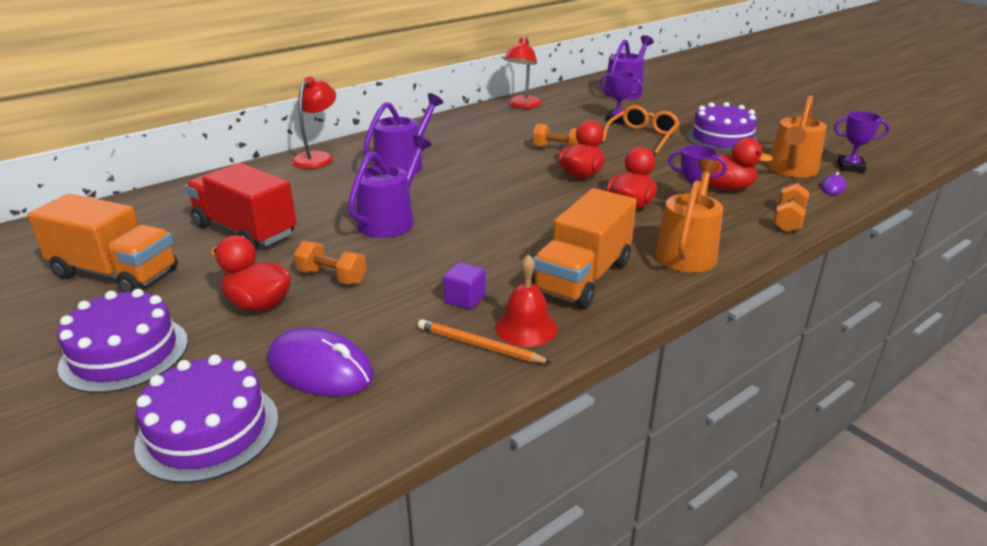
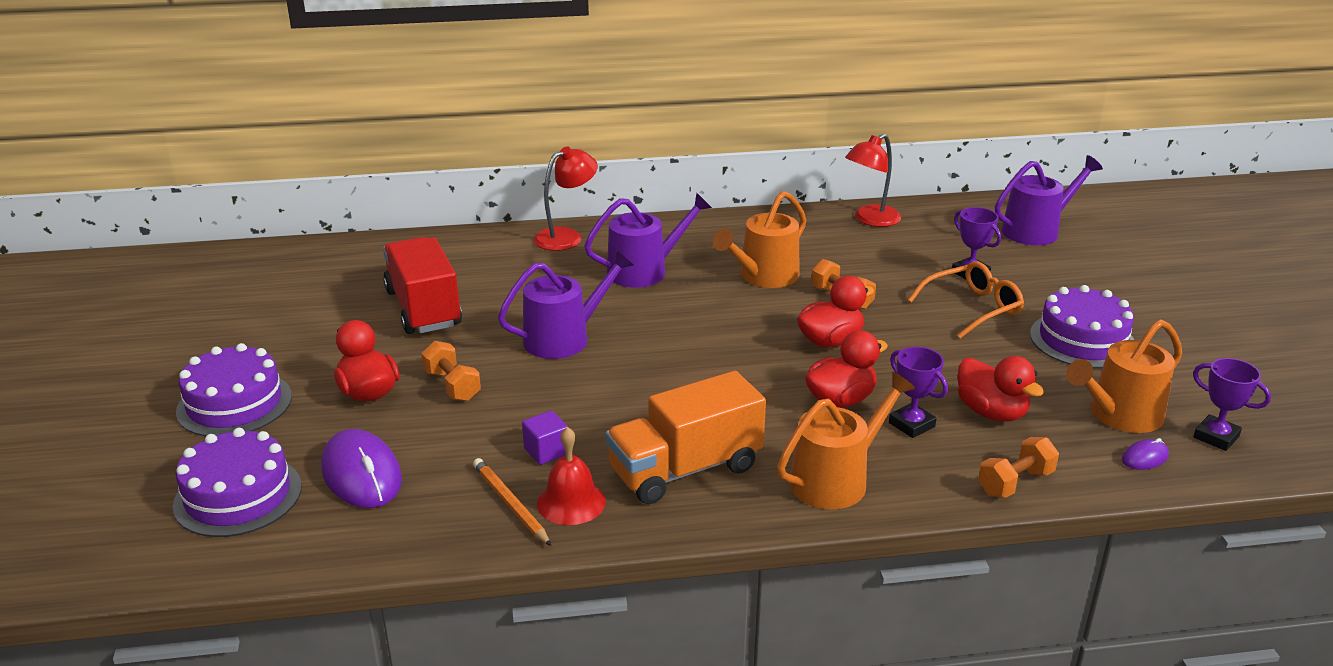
camera: 30 degrees right, 0 degrees up
(115, 273) = (285, 322): orange truck -> none
(492, 149) = (764, 276): none -> orange watering can

